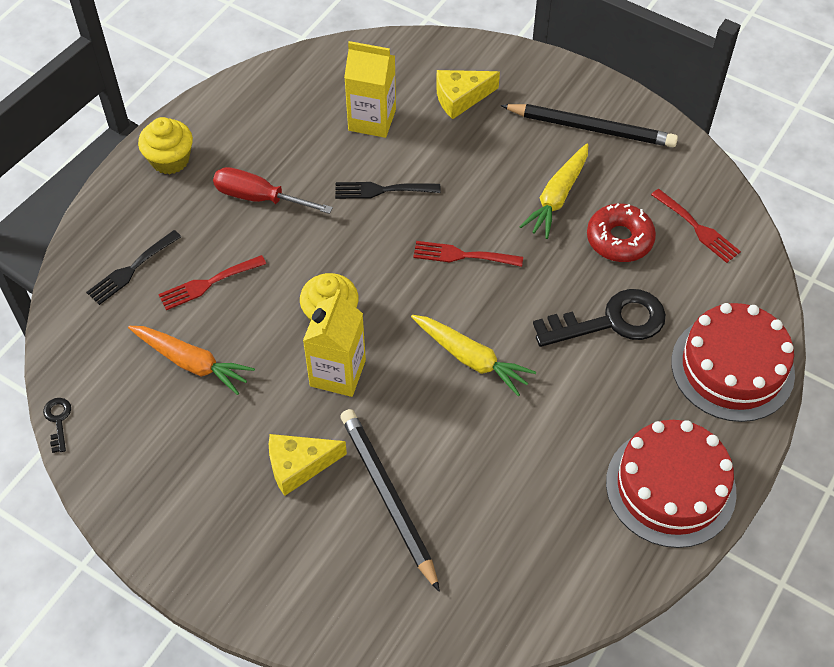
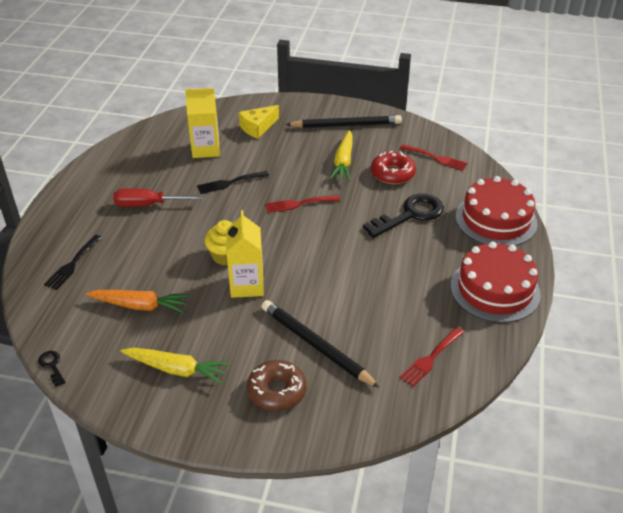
camera: 20 degrees left, 15 degrees down
(170, 159) = (75, 198): yellow cupcake -> none
(208, 283) = (132, 259): red fork -> red fork (430, 358)
(299, 466) = (244, 344): yellow cheese -> none
(311, 549) = (277, 391): none -> brown donut
(471, 358) = (332, 255): yellow carrot -> yellow carrot (176, 369)

